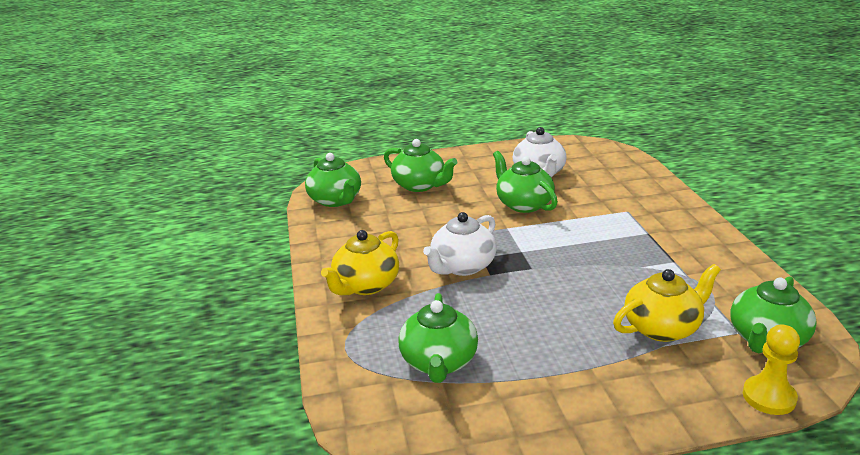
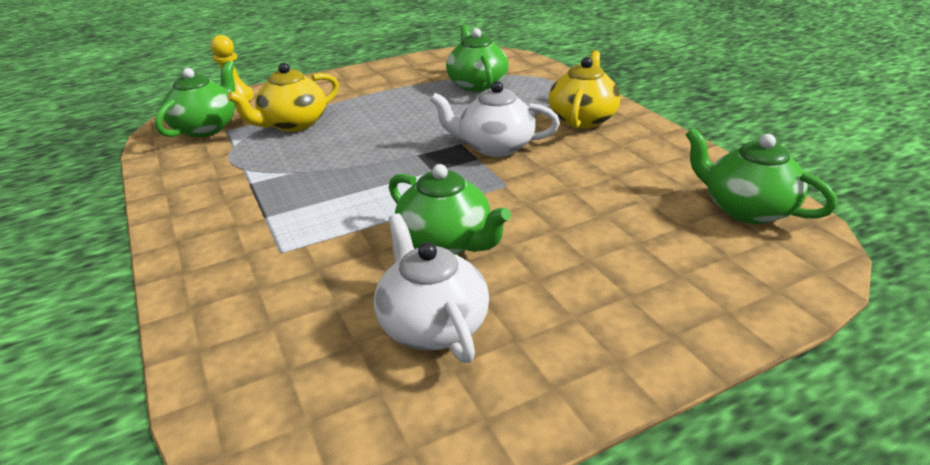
camera: 165 degrees right, 5 degrees up
(420, 185) = (643, 259): green teapot -> none
(462, 266) = (495, 147): white teapot -> white teapot turned 105 degrees counterclockwise

